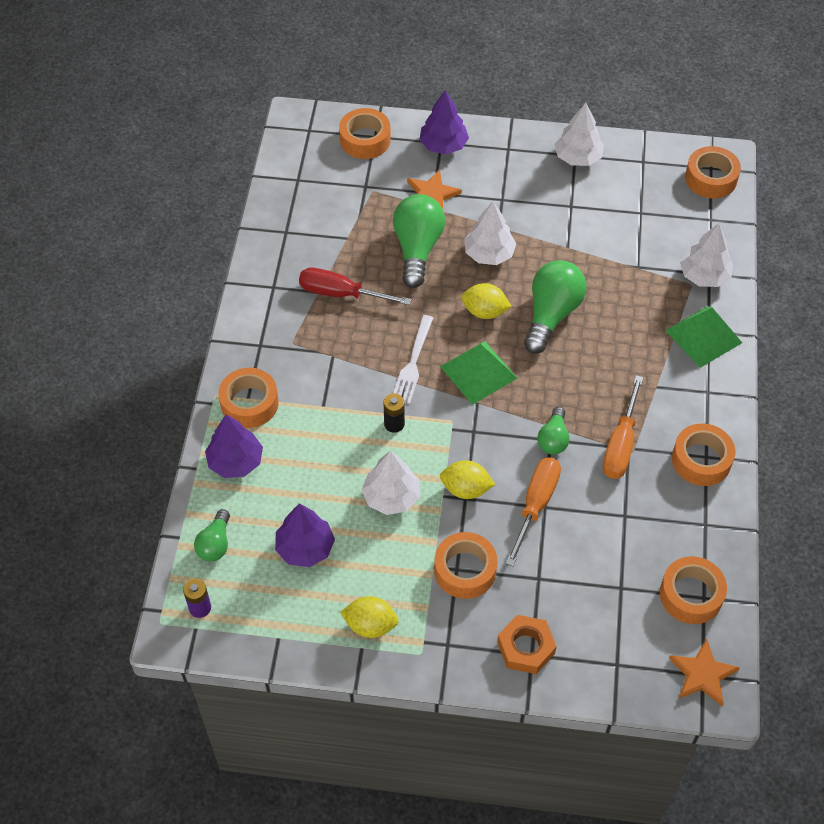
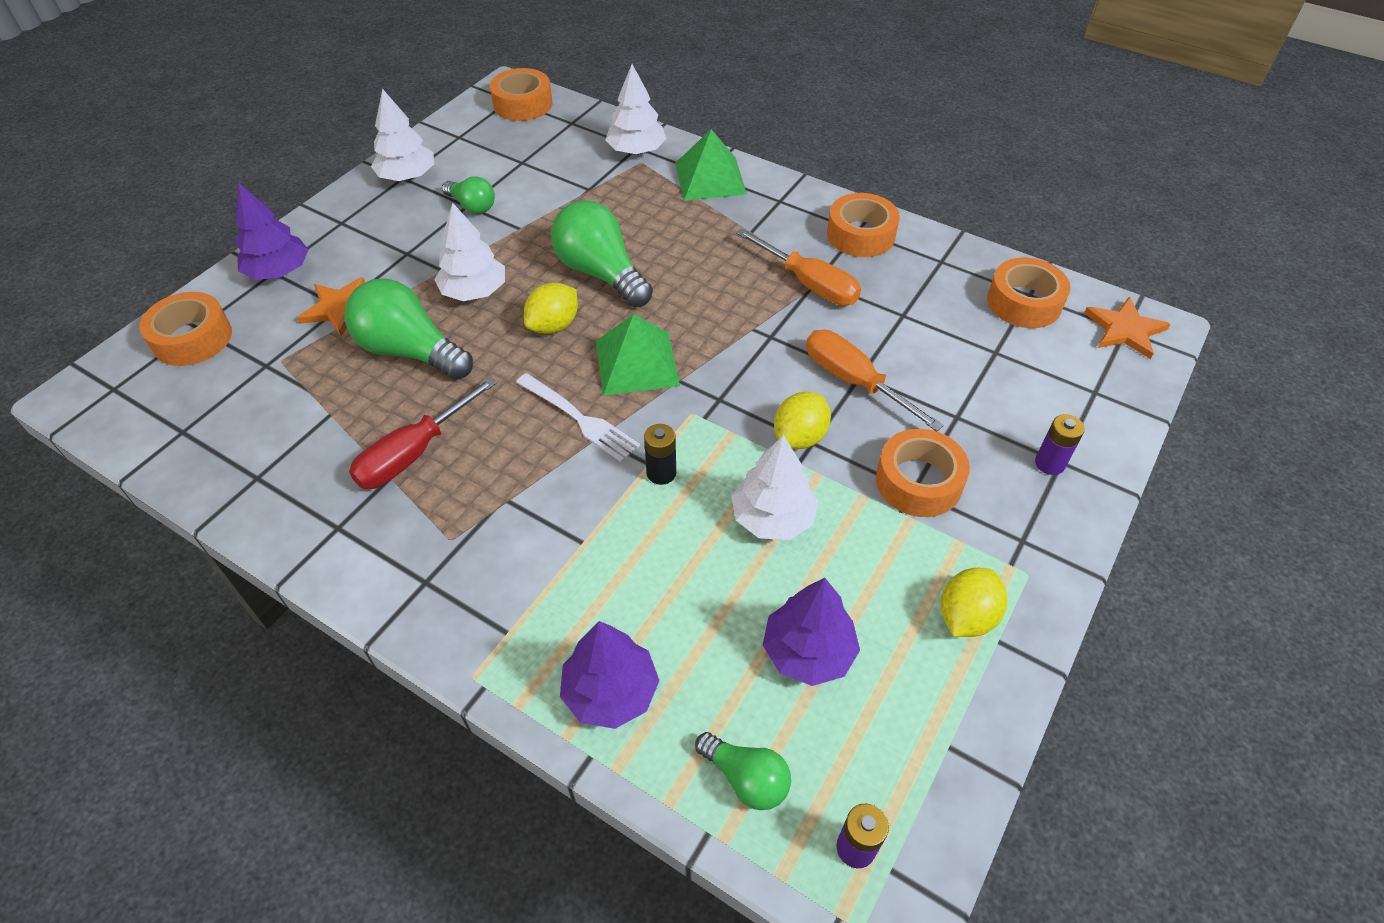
camera: 65 degrees left, 5 degrees down
(249, 403) = (518, 633): orange tape -> none
(526, 647) = (1049, 463): orange nut -> purple battery
(553, 439) = (771, 334): green light bulb -> green light bulb (472, 206)

